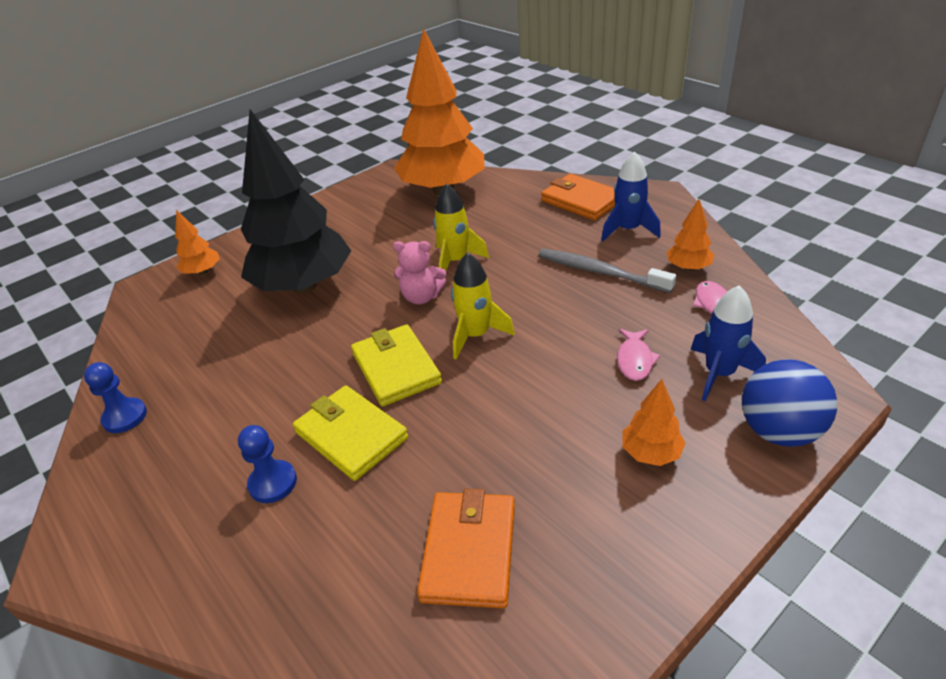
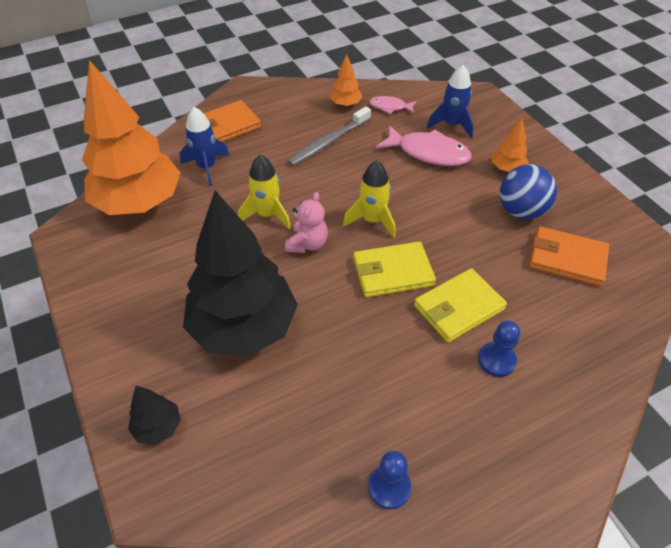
camera: 80 degrees left, 10 degrees up
(203, 272) = (158, 427): orange tree -> black tree
(628, 230) = (284, 116): blue rocket -> blue rocket (207, 167)
(634, 360) = (428, 153): pink fish -> pink fish, size x1.83
(778, 431) = (501, 120): blue ball -> blue ball (521, 211)

